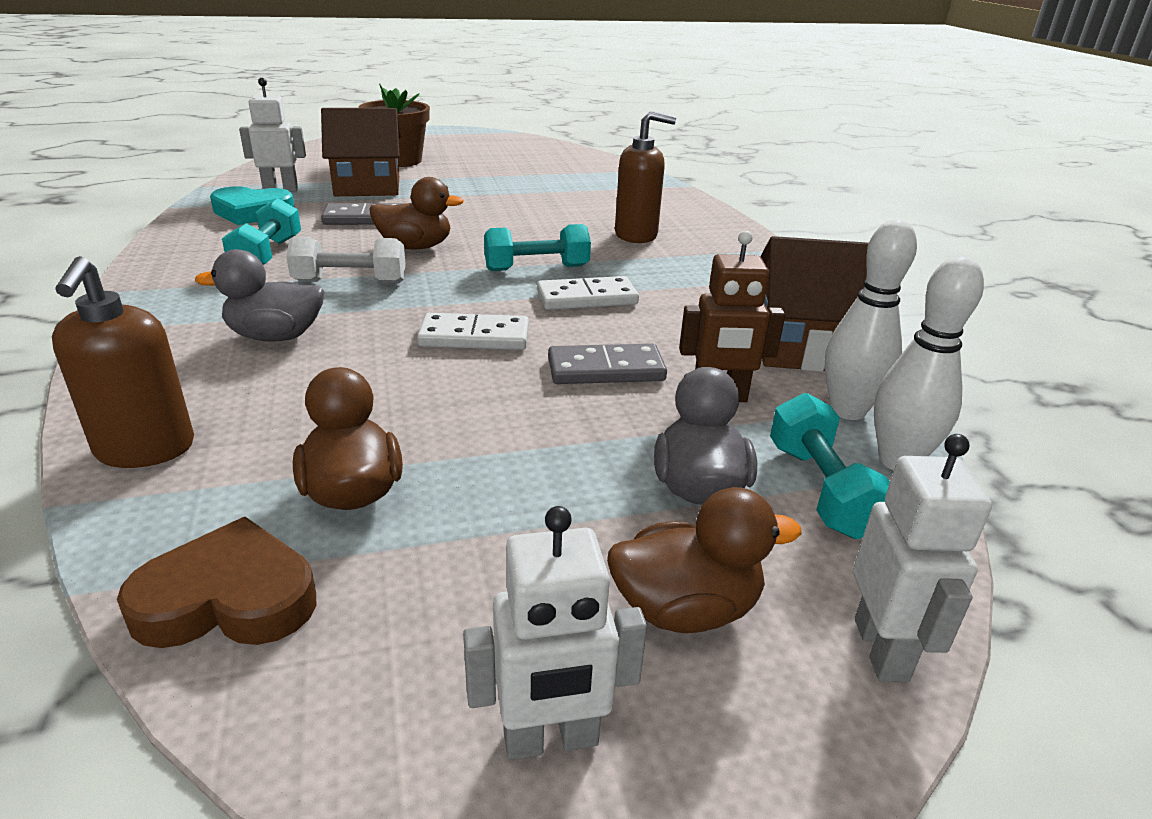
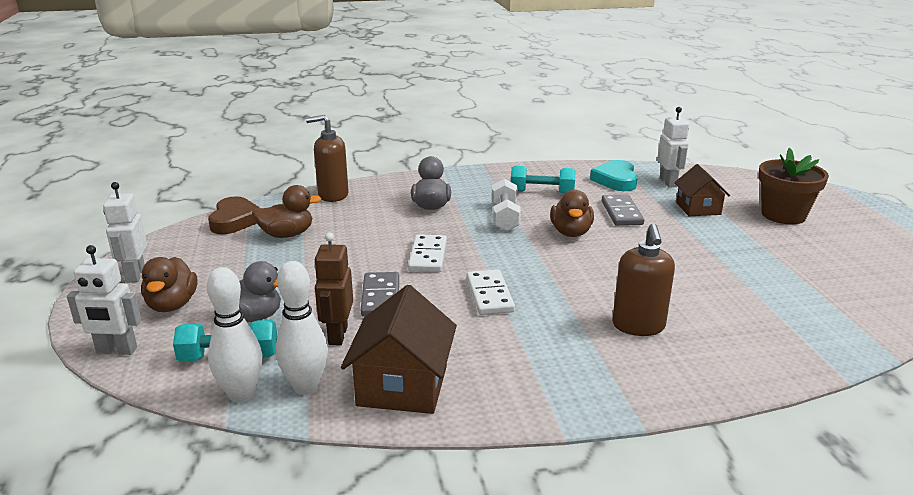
camera: 95 degrees right, 5 degrees down
(367, 186) = (698, 208): brown house -> brown house, size x0.66
(536, 268) = (542, 276): turquoise dumbbell -> none

